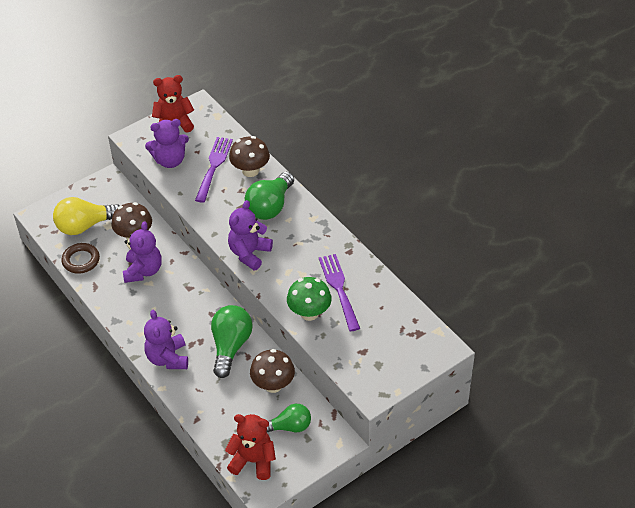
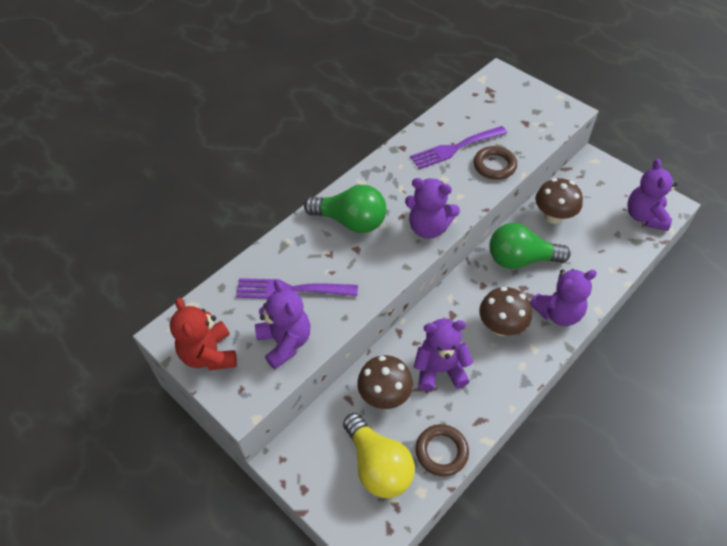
camera: 100 degrees left, 5 degrees up
(250, 171) = (294, 250): brown mushroom -> brown mushroom (501, 326)
(253, 461) = (645, 216): red teddy bear -> purple teddy bear
(289, 427) = (595, 196): green light bulb -> none
(309, 313) = (494, 165): green mushroom -> brown ring

